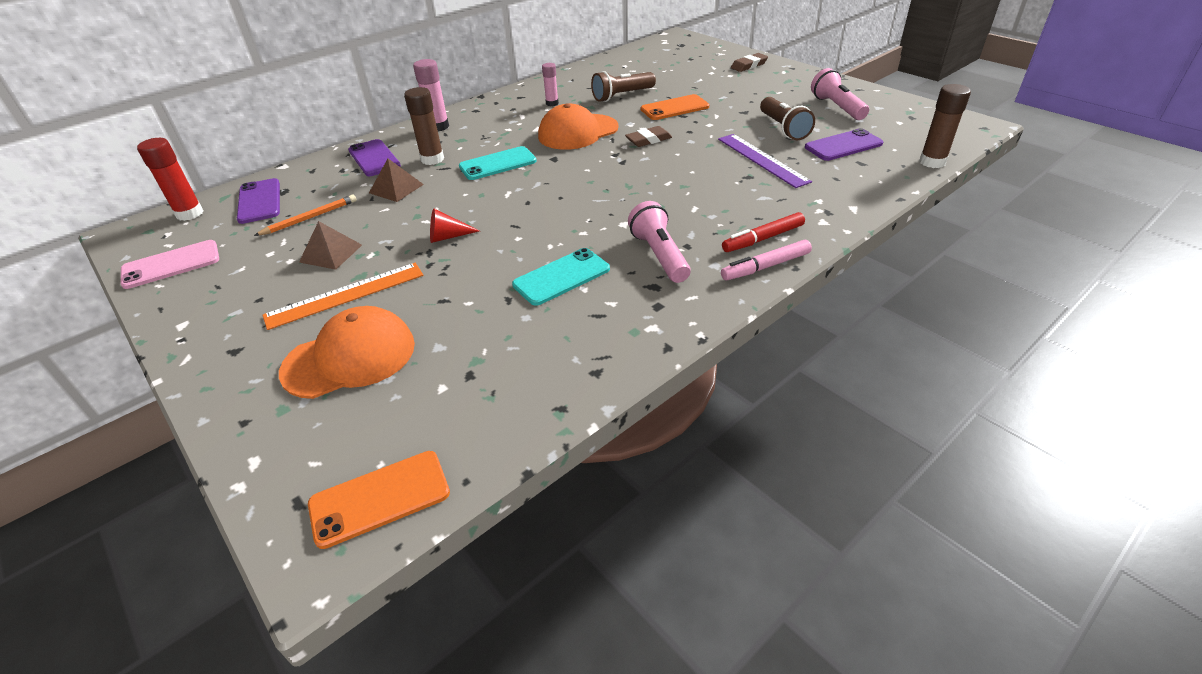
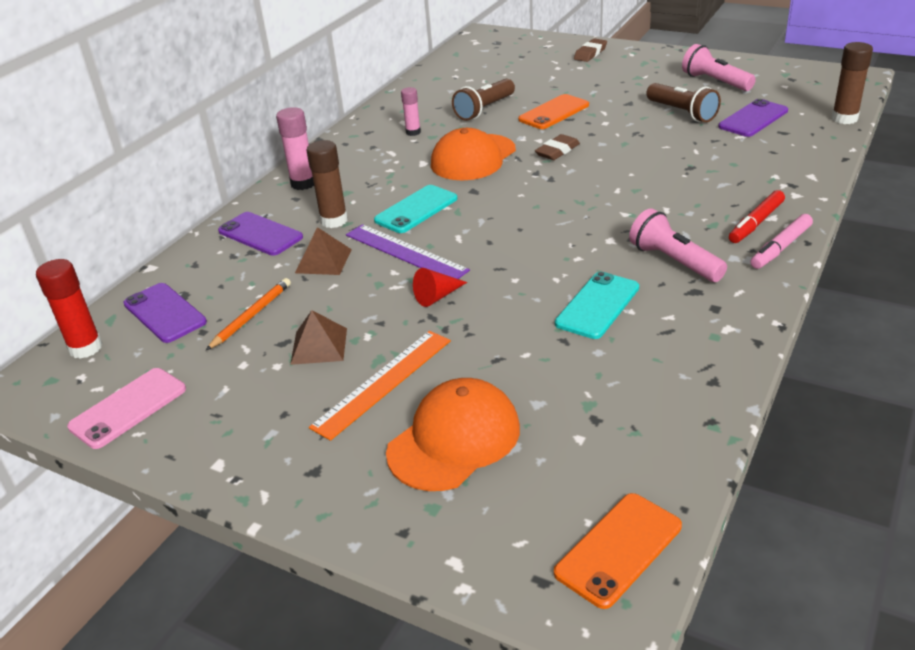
camera: 20 degrees left, 5 degrees down
(762, 159) = (689, 148): purple ruler -> purple ruler (405, 252)

